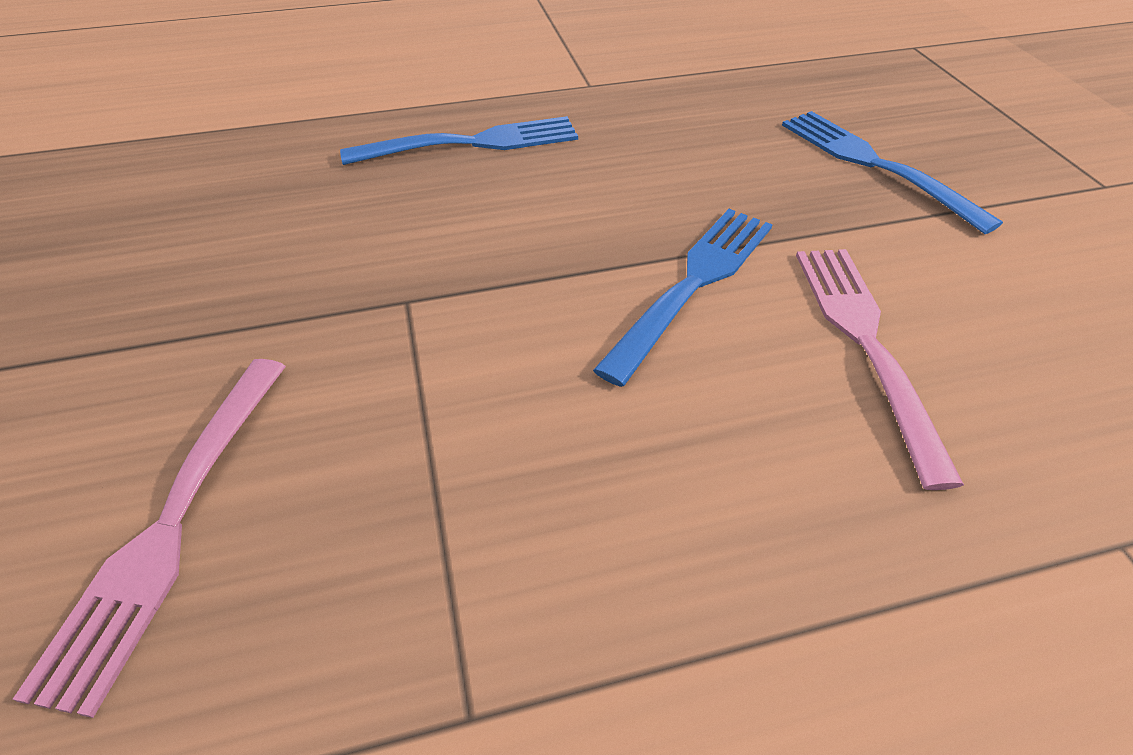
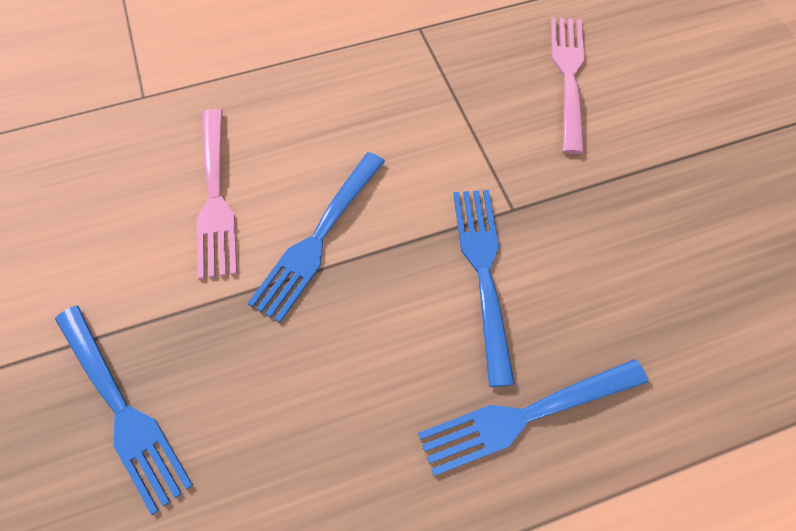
camera: 175 degrees right, 15 degrees up
(475, 239) = (483, 272): none -> blue fork

